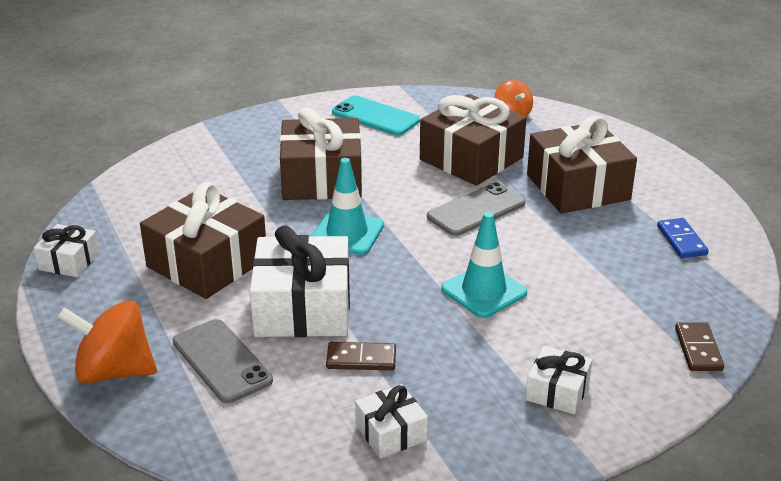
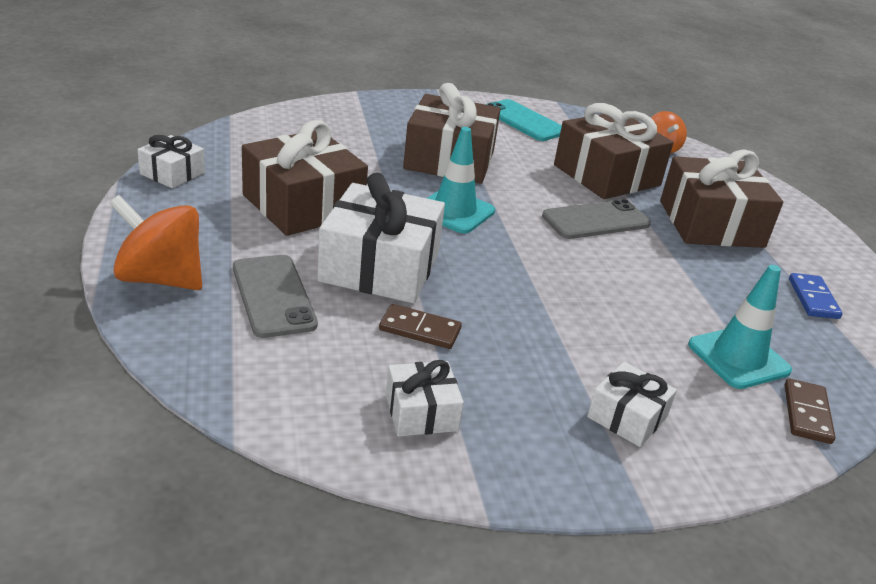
camera: 10 degrees right, 0 degrees up
(484, 291) = (577, 296): turquoise traffic cone -> turquoise traffic cone (738, 358)

